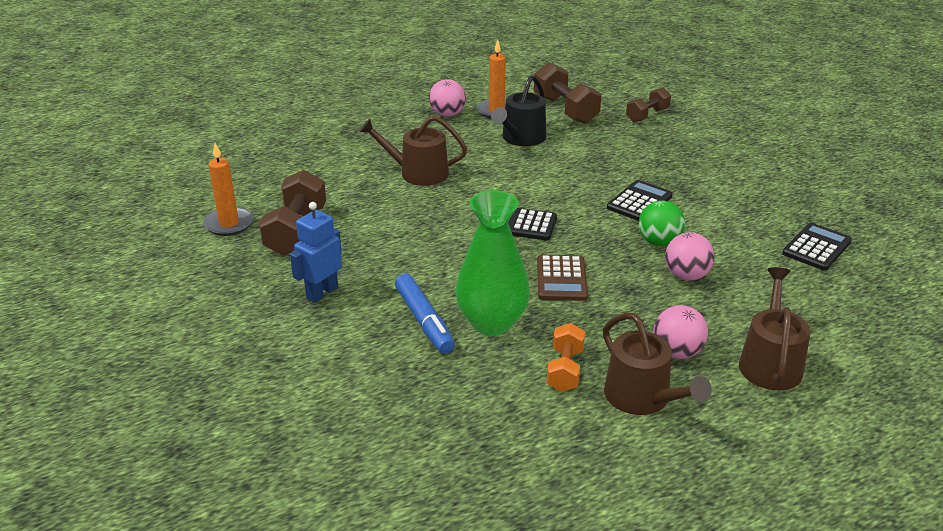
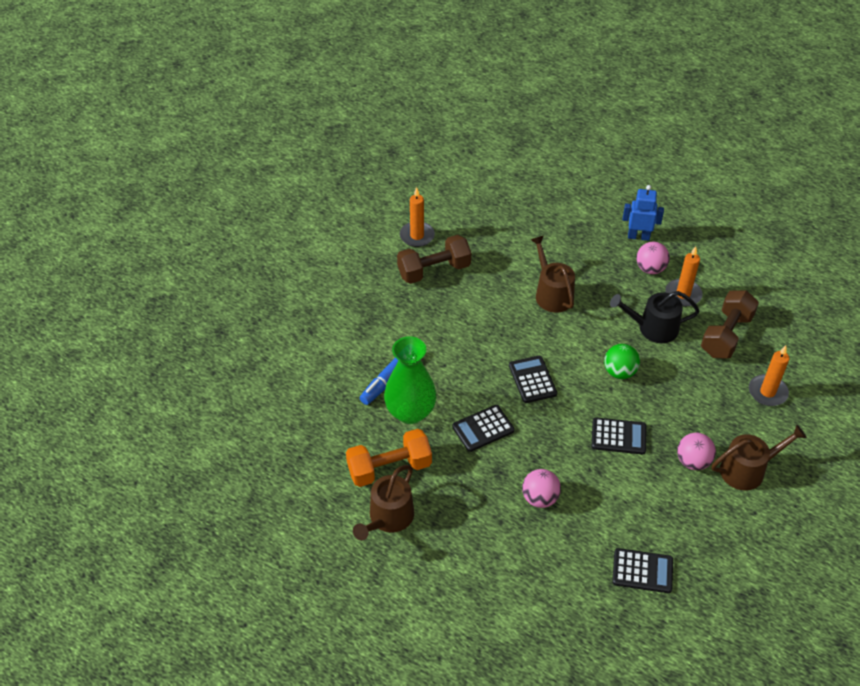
camera: 60 degrees right, 15 degrees up
(322, 293) = (381, 317): blue robot -> blue robot (638, 236)
(561, 279) = (483, 429): brown calculator -> black calculator
(565, 370) = (389, 468): orange dumbbell -> orange dumbbell, size x1.62
(647, 115) = (767, 392): brown dumbbell -> orange candle
(659, 242) = (571, 467): green ball -> green ball (619, 372)
(677, 352) = (446, 521): pink ball -> pink ball (693, 461)
(770, 362) = (470, 577): brown watering can -> brown watering can (747, 470)

